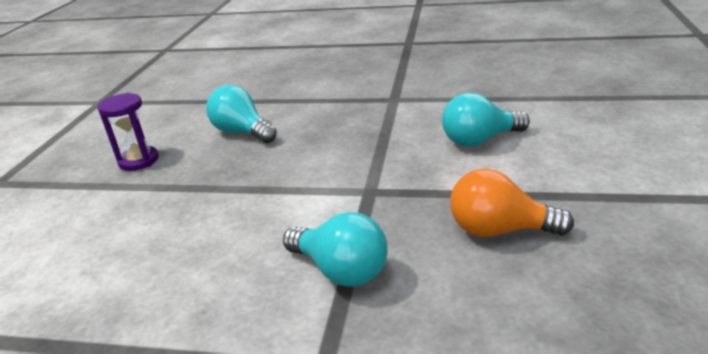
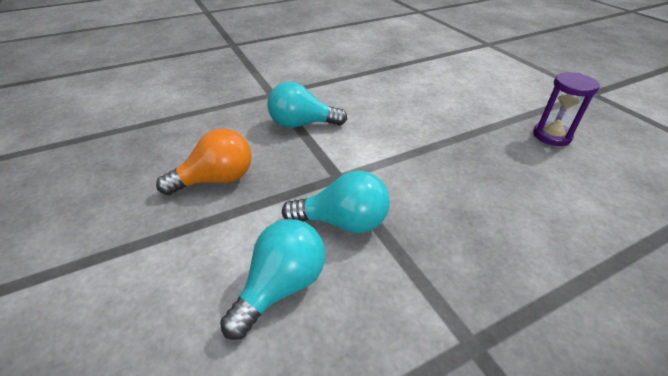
camera: 140 degrees right, 10 degrees up
(242, 132) = (540, 194): turquoise light bulb -> turquoise light bulb (343, 222)

